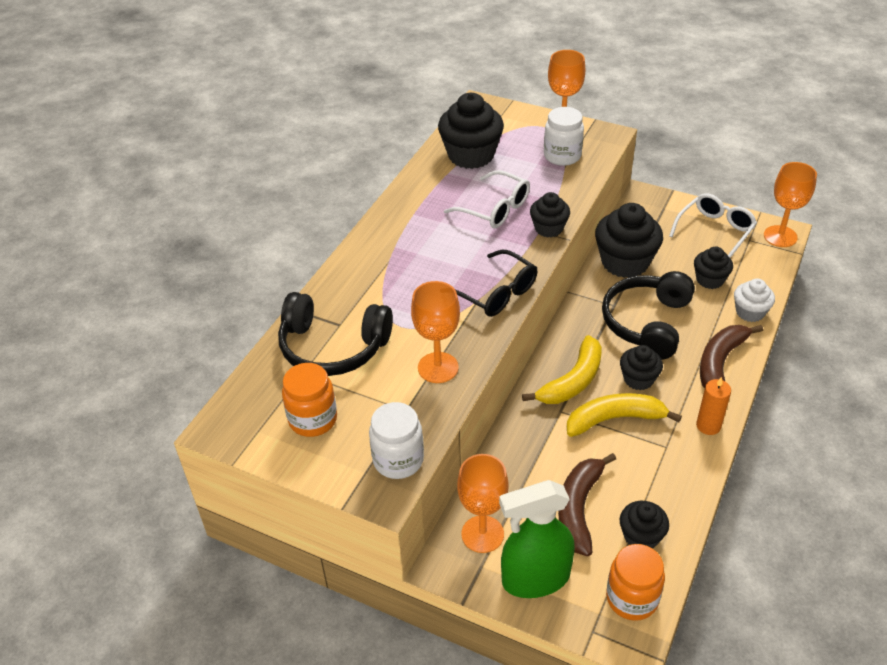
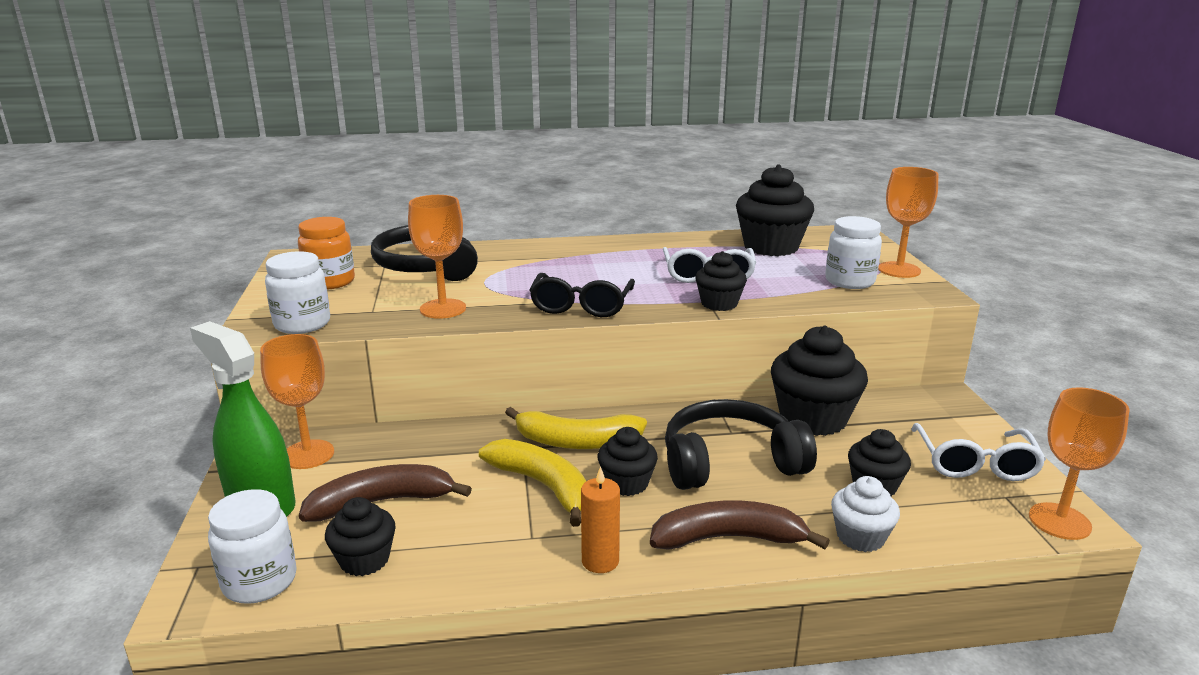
camera: 55 degrees right, 20 degrees down
(632, 598) = (260, 581): orange jar -> white jar
(715, 231) = (975, 464): white glasses -> white glasses turned 90 degrees clockwise

